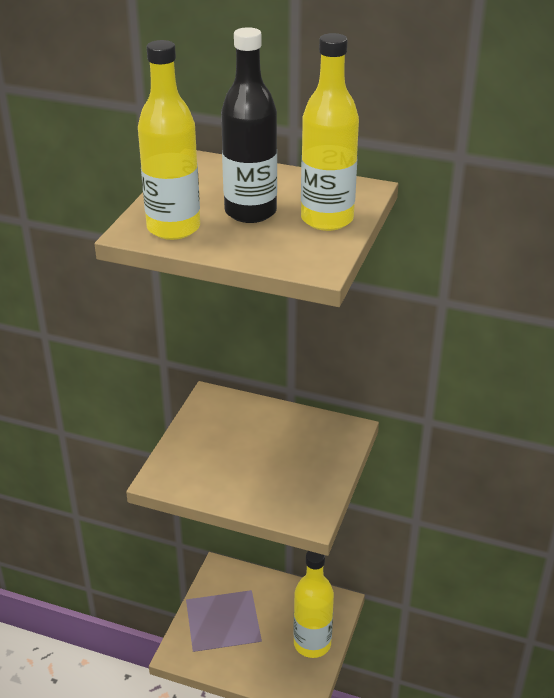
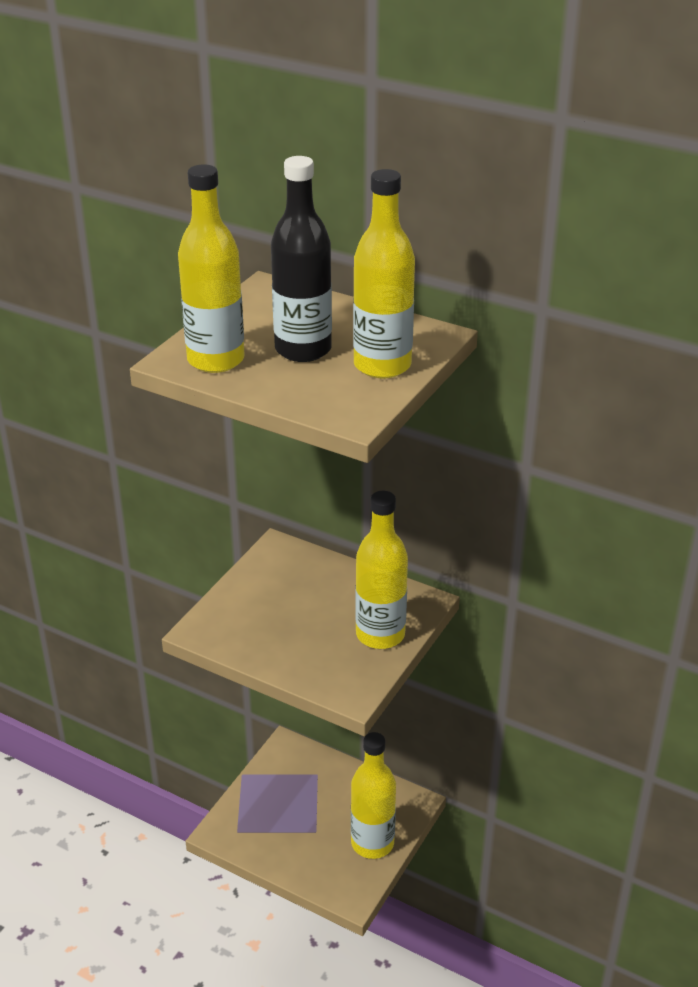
camera: 10 degrees right, 0 degrees up
(320, 463) = (380, 634): none -> yellow bottle

